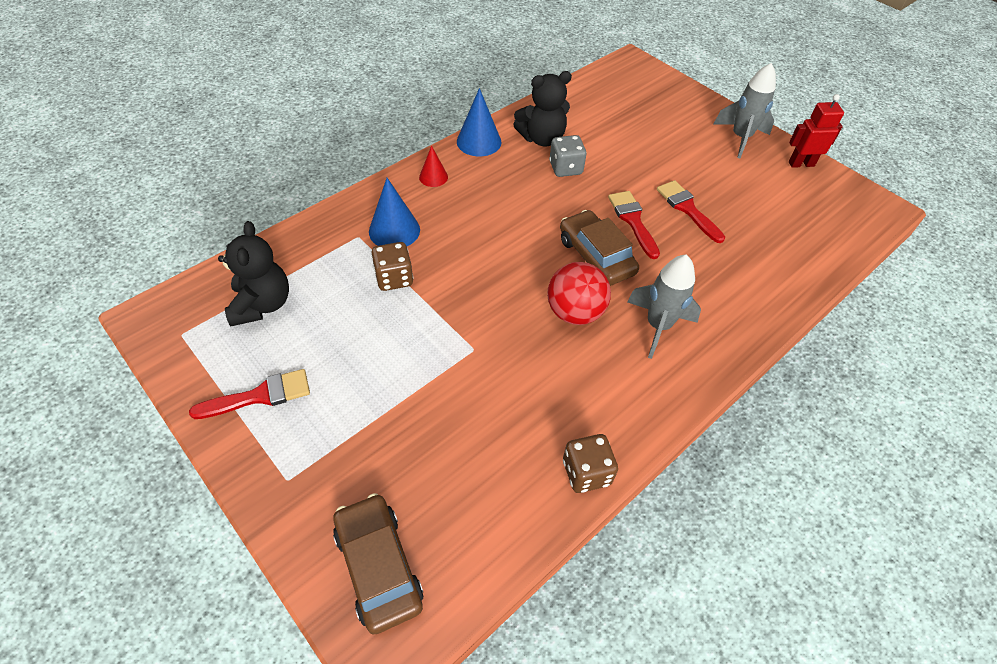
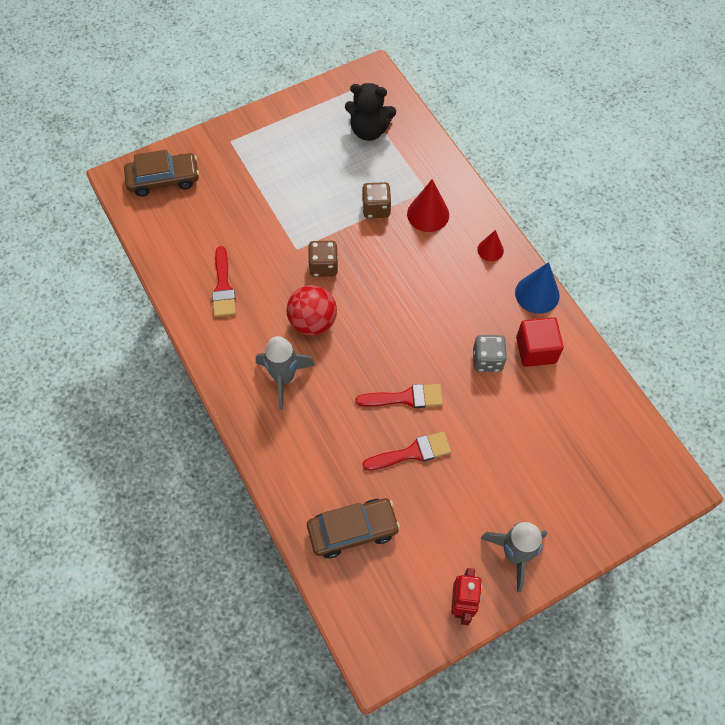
camera: 105 degrees right, 10 degrees up
(260, 396) = (293, 129): red brush -> red brush (223, 287)
(394, 230) = (428, 214): blue cone -> red cone
(542, 138) = (536, 350): black teddy bear -> red cube
(586, 472) = (181, 294): brown dice -> brown dice (323, 266)
(596, 256) = (368, 354): brown car -> brown car (352, 530)

